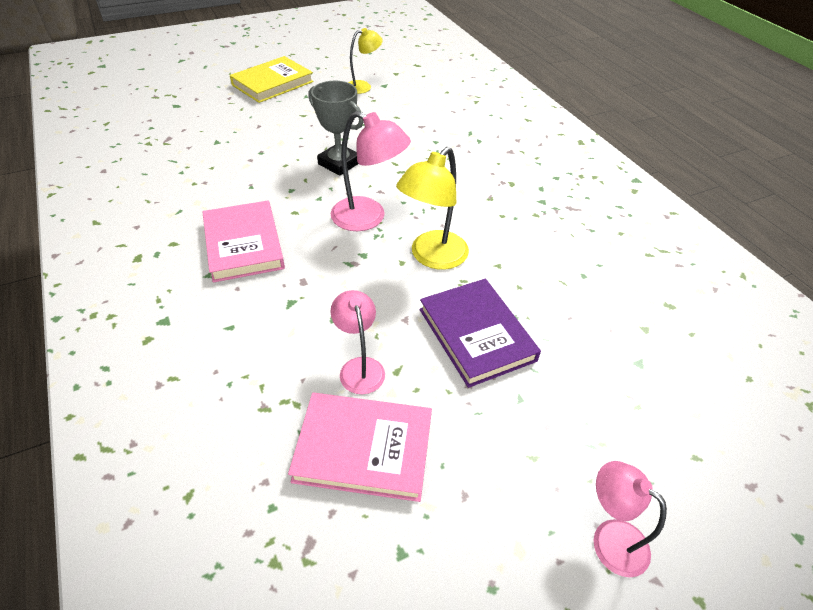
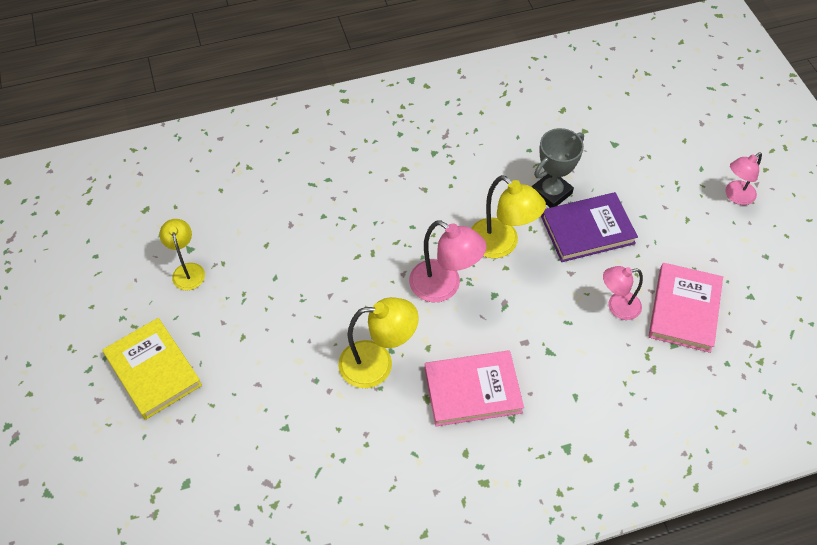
camera: 80 degrees left, 10 degrees up
(276, 183) = (377, 364): none -> yellow lamp
(339, 163) = (350, 305): grey trophy -> grey trophy (551, 193)
(368, 218) = (444, 287): pink lamp -> pink lamp turned 90 degrees clockwise

